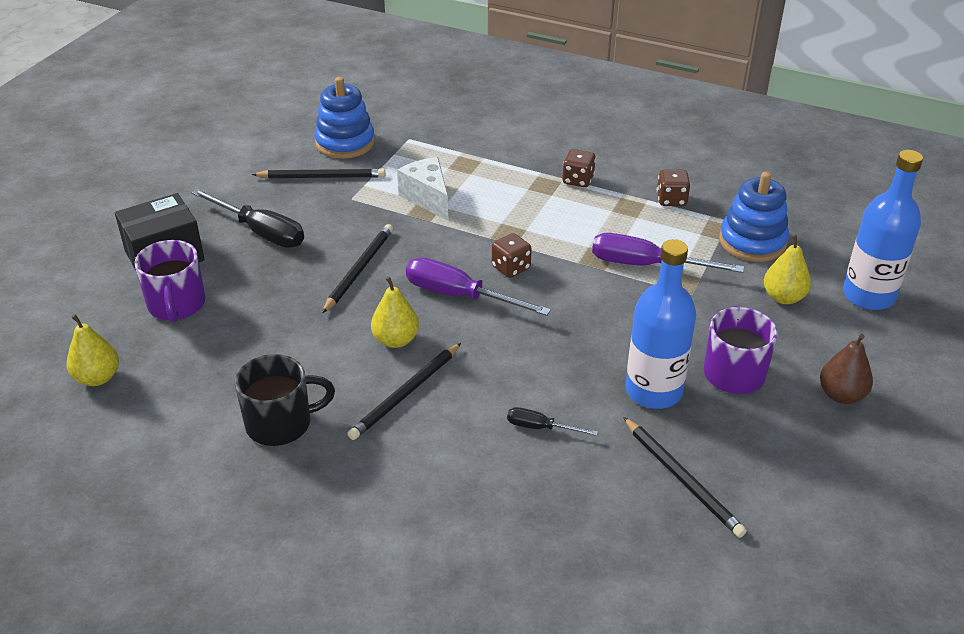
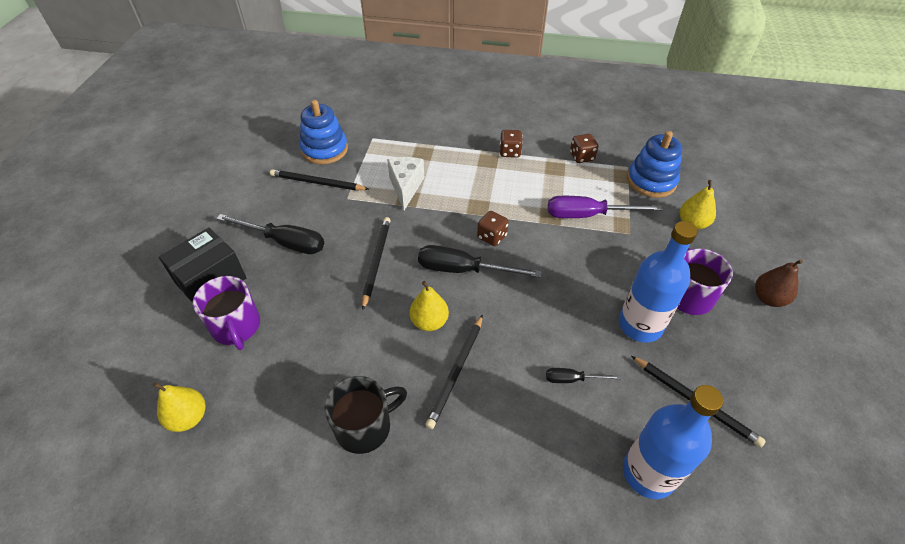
camera: 15 degrees left, 10 degrees up
(322, 177) = (317, 183): black pencil -> black pencil turned 150 degrees counterclockwise
(427, 198) = (406, 187): white cheese -> white cheese turned 45 degrees clockwise
(459, 296) = (463, 270): purple screwdriver -> black screwdriver
(868, 295) = (746, 210): blue bottle -> blue bottle (648, 473)

